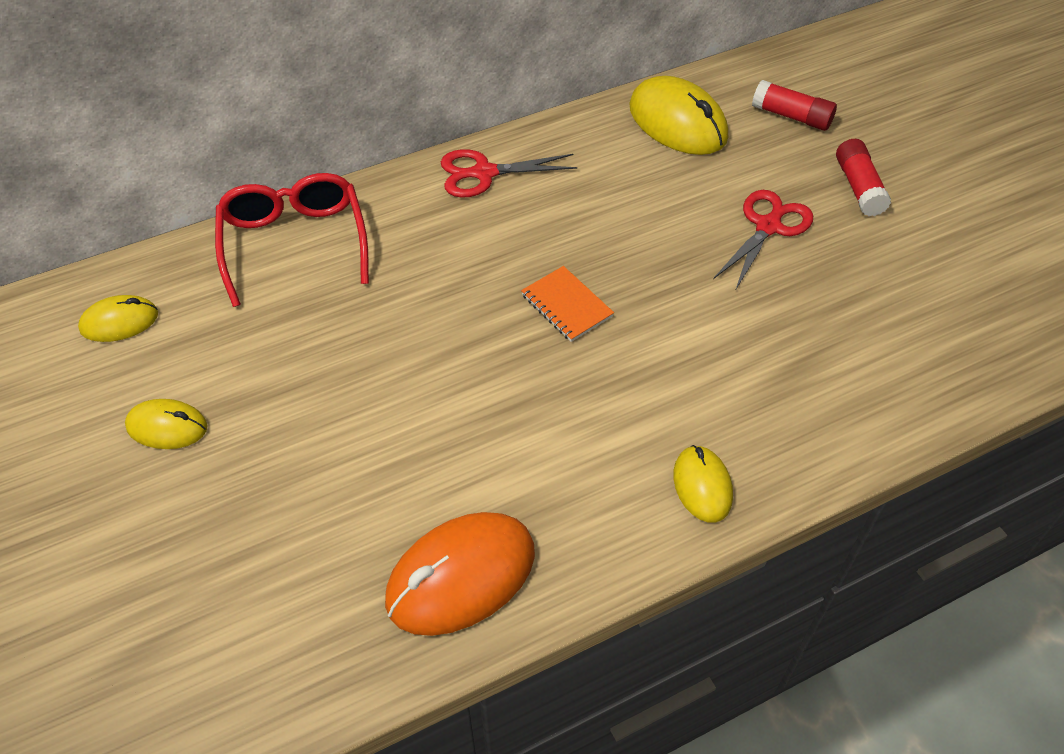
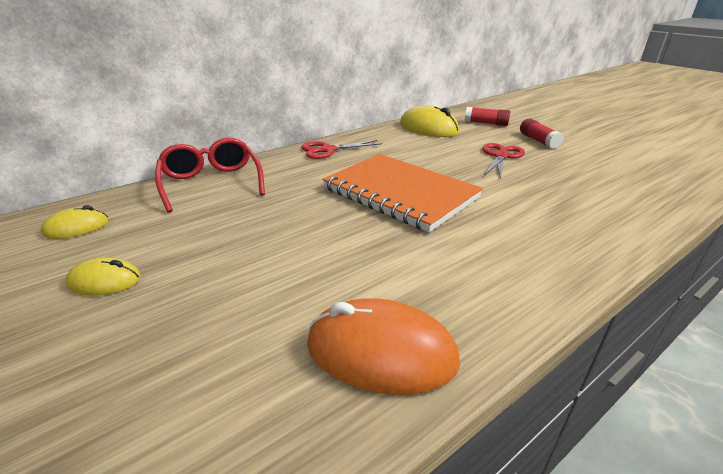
camera: 10 degrees left, 20 degrees down
(461, 576) = (381, 352): orange mouse -> orange mouse turned 60 degrees clockwise
(566, 305) = (400, 193): orange notebook -> orange notebook, size x2.47
(702, 486) = (544, 268): yellow mouse -> none

